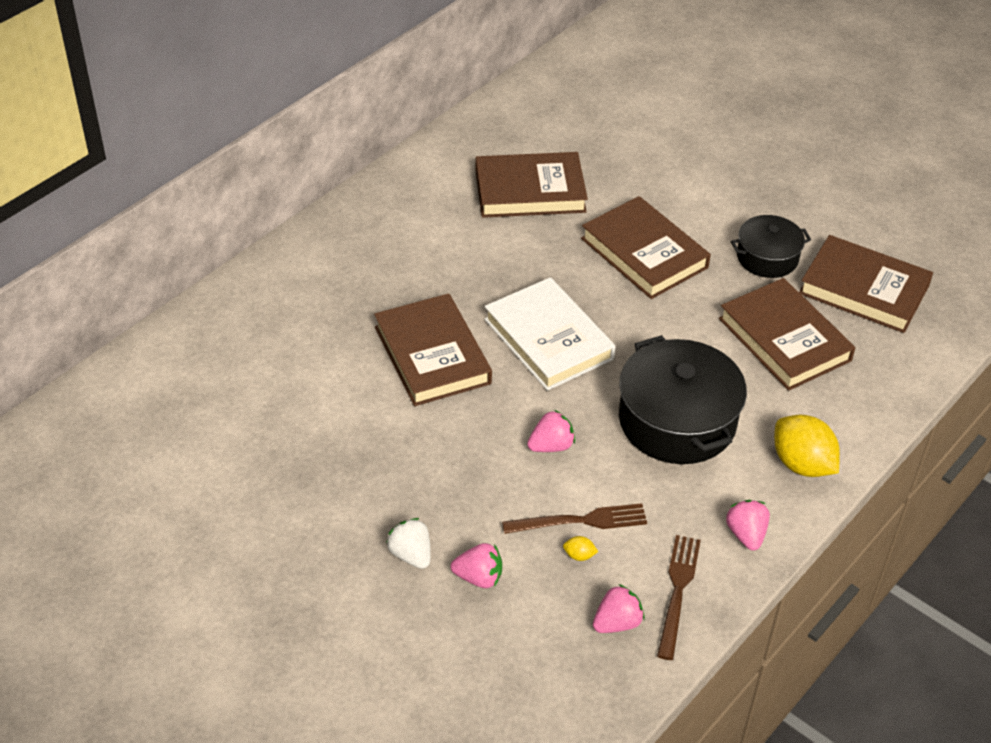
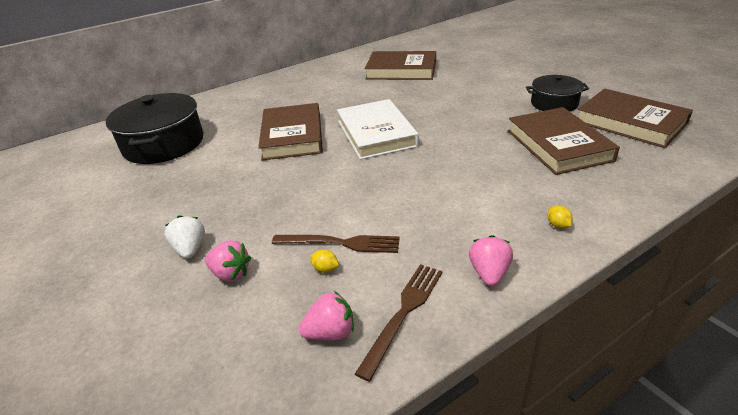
camera: 20 degrees right, 10 degrees down
(551, 446) = (344, 191): pink strawberry -> none
(644, 253) = (464, 98): brown book -> none
(677, 420) = (453, 185): black pot -> black pot (164, 144)
(802, 464) = (558, 225): yellow lemon -> yellow lemon, size x0.40

